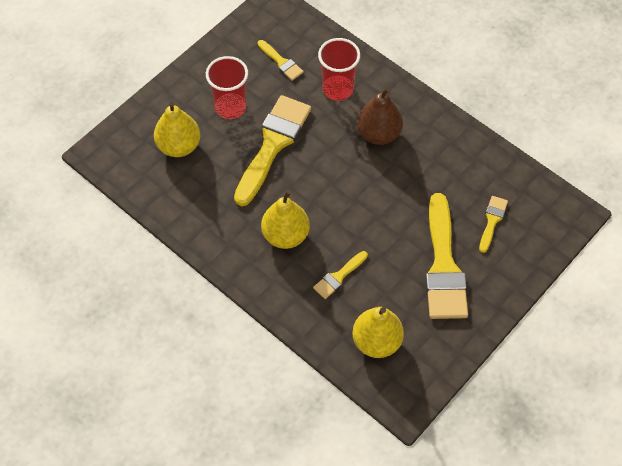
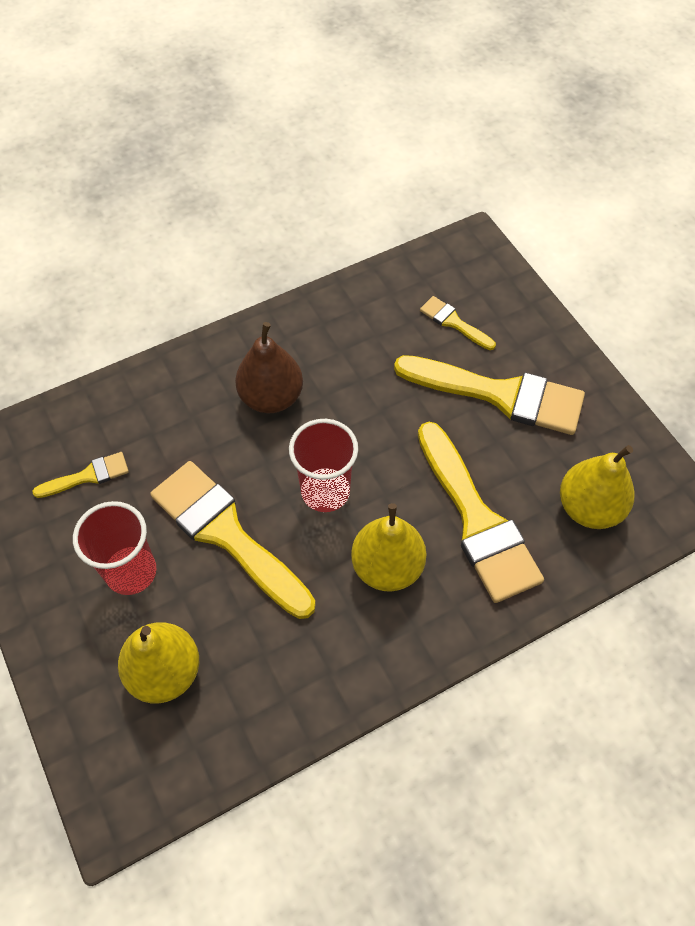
camera: 70 degrees left, 0 degrees up
(338, 89) = (174, 420): red cup -> red cup (325, 491)
(338, 277) = (477, 520): yellow brush -> yellow brush, size x2.12

